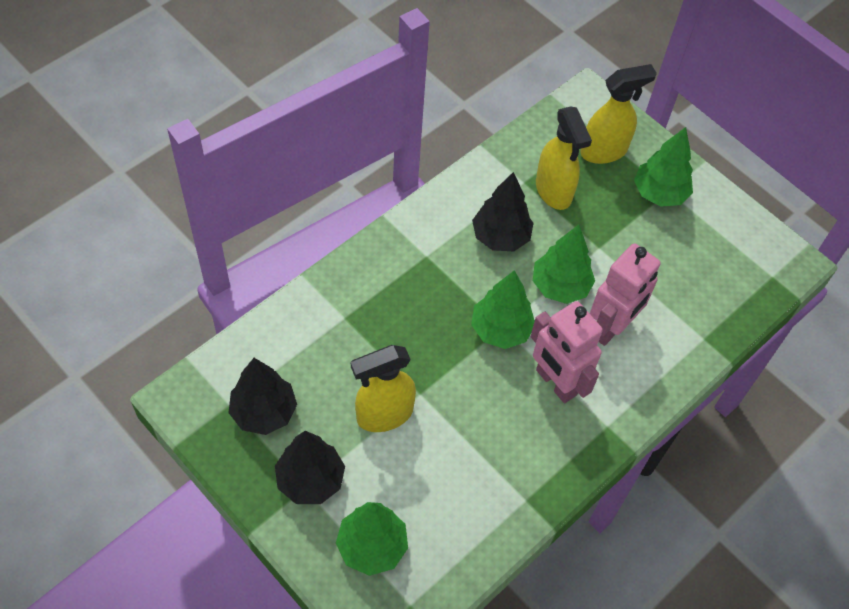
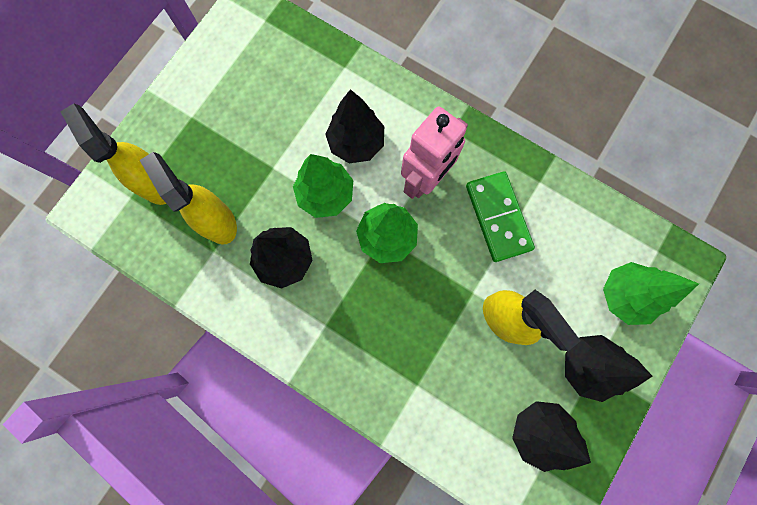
camera: 100 degrees left, 20 degrees up
(495, 442) = (498, 217): none -> green domino
(553, 191) = (217, 221): yellow spray bottle -> yellow spray bottle turned 90 degrees counterclockwise
(611, 327) = (356, 143): pink robot -> black tree
(659, 193) = (197, 124): green tree -> none

